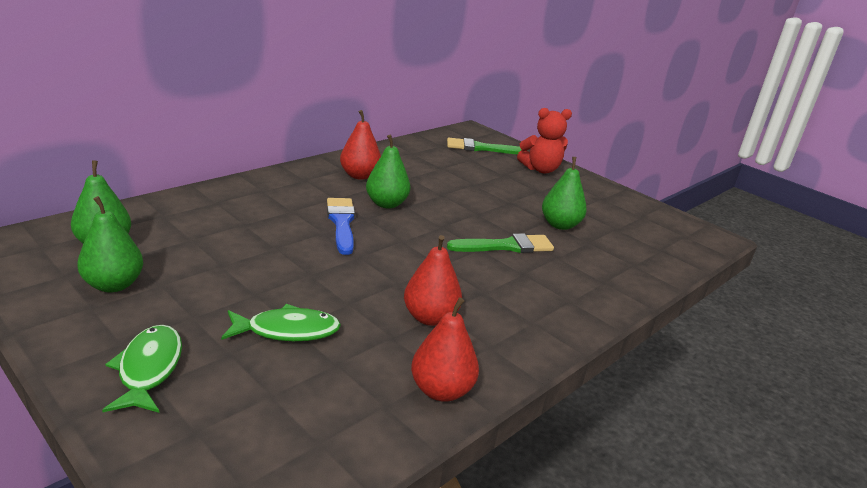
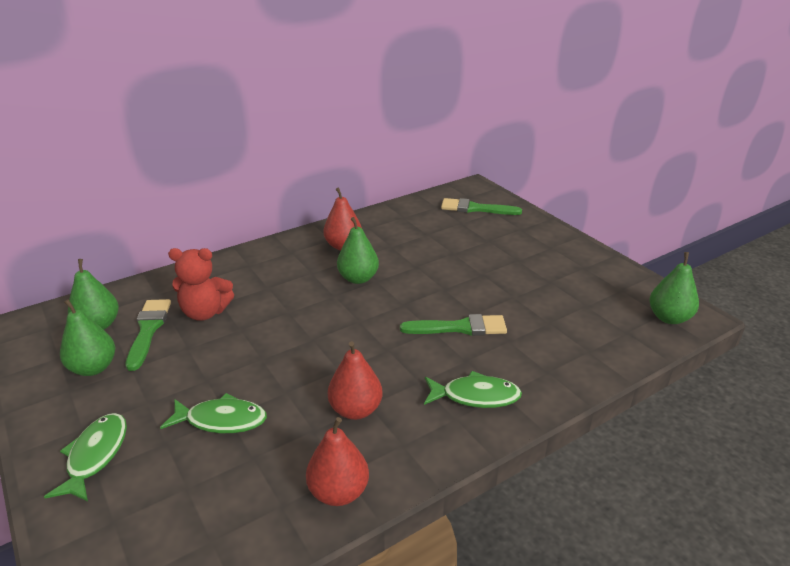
camera: 15 degrees right, 5 degrees up
(168, 248) = (148, 330): none -> green brush
(341, 223) = (308, 301): blue brush -> none
(540, 169) = (529, 233): red teddy bear -> red teddy bear (205, 312)
(544, 303) = (475, 396): none -> green fish
(560, 225) = (525, 301): green pear -> green pear (669, 318)

